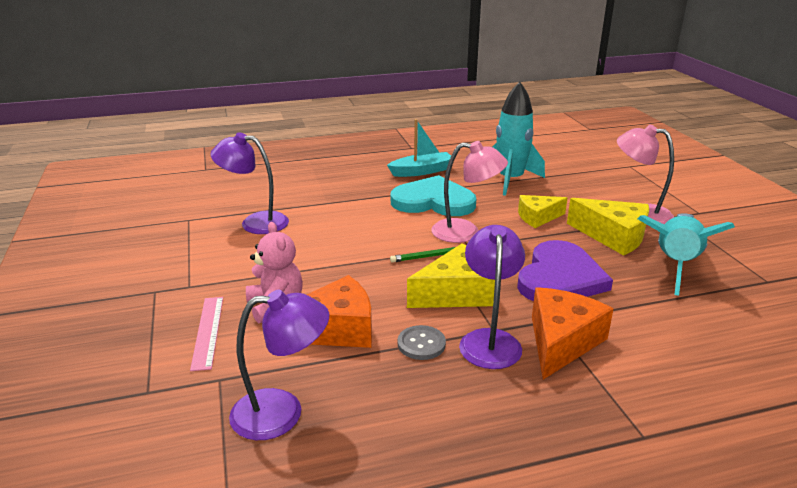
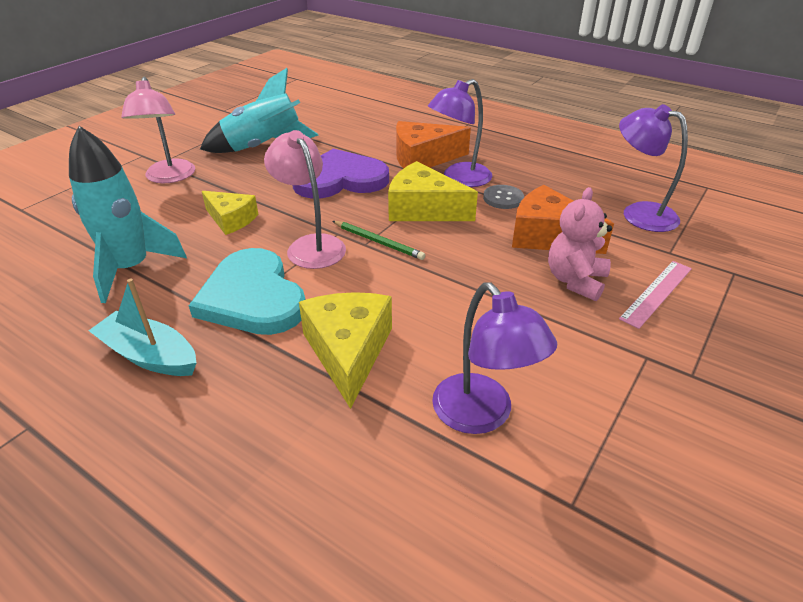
camera: 130 degrees left, 10 degrees up
(613, 236) = (236, 177): yellow cheese -> yellow cheese (348, 352)

